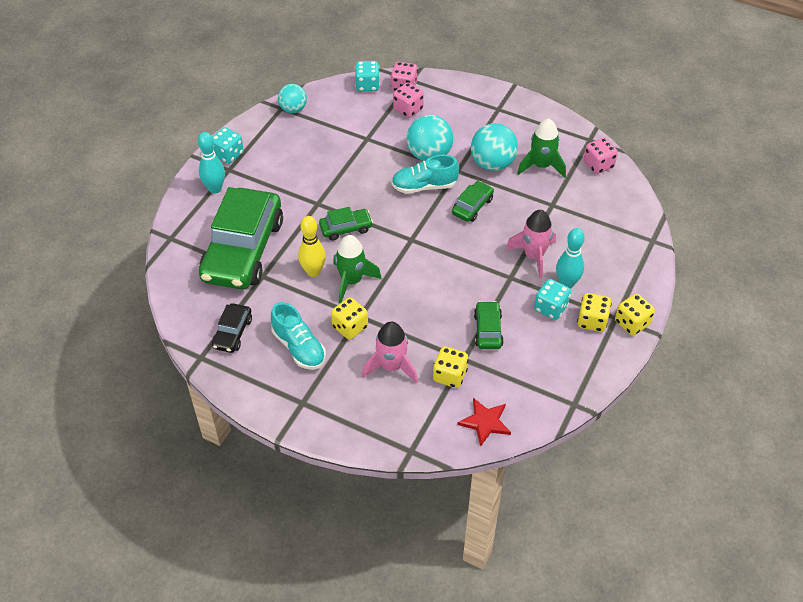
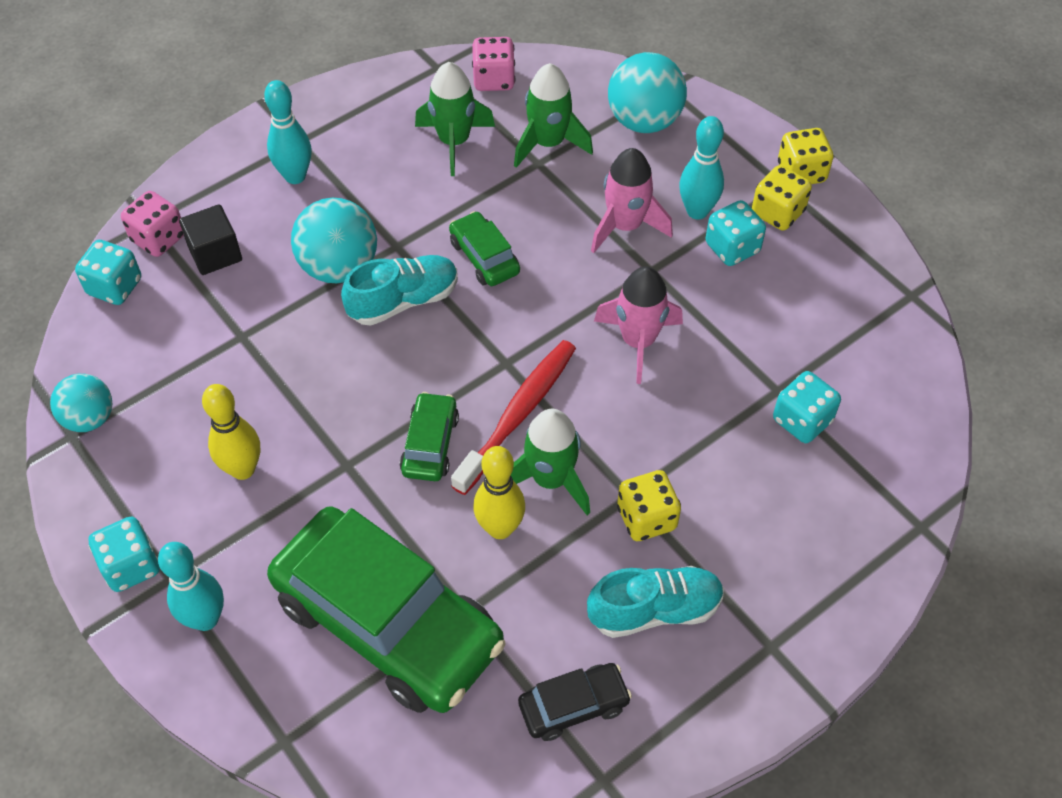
camera: 65 degrees left, 5 degrees up
(233, 333) = (573, 706): black car -> black car turned 60 degrees counterclockwise
(295, 169) = (243, 469): none -> yellow bowling pin
(383, 255) = (518, 414): none -> red toothbrush
(391, 366) = (752, 490): pink rocket -> pink rocket (638, 341)
(408, 109) = (215, 253): pink dice -> black cube
(424, 186) = (403, 301): turquoise shoe -> turquoise shoe turned 135 degrees counterclockwise
(449, 375) = (802, 420): yellow dice -> turquoise dice
(474, 116) = (295, 176): none -> turquoise bowling pin
(485, 422) = (904, 411): red star -> none
(488, 330) = (738, 338): green car -> none
(492, 164) = (411, 196): turquoise ball -> turquoise ball (644, 121)
(569, 204) = (548, 143): none -> green rocket

